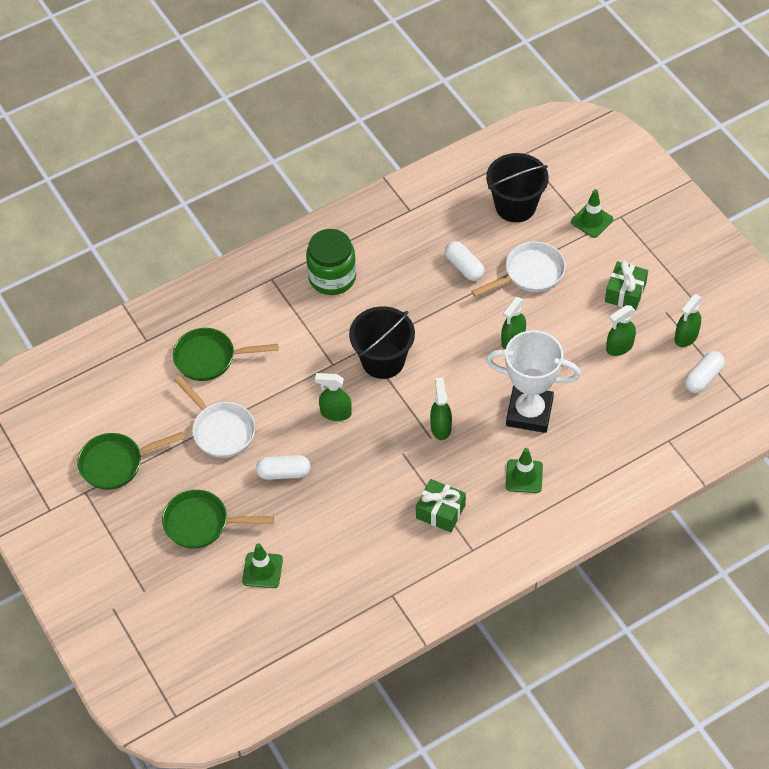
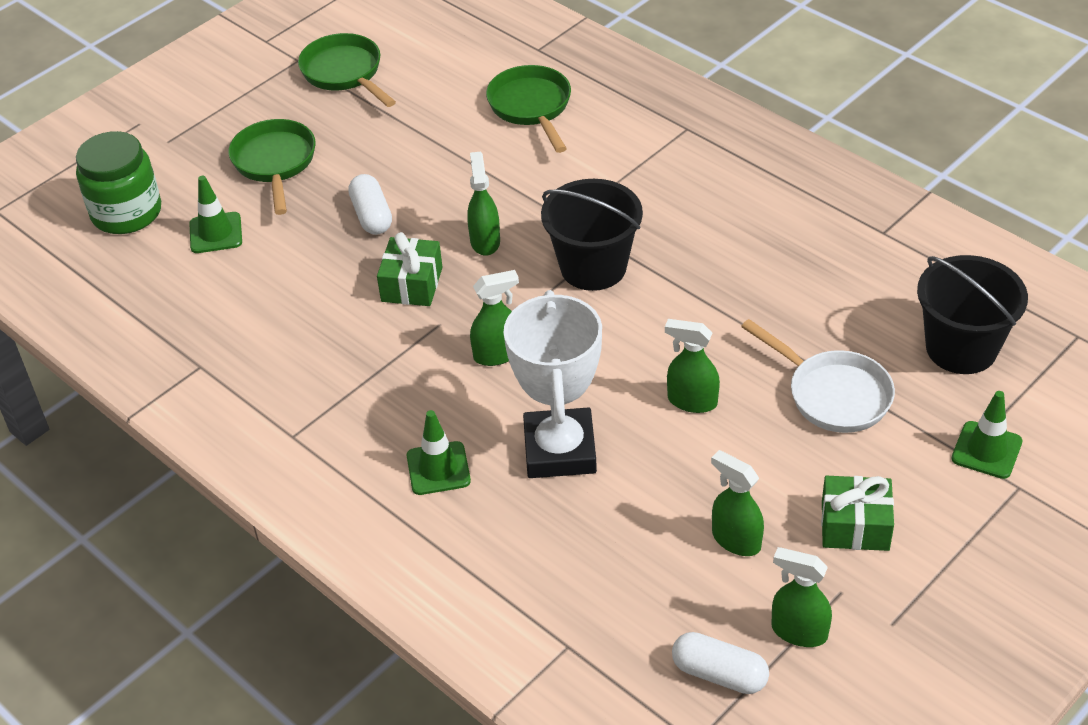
camera: 75 degrees right, 10 degrees down
(221, 430) = (422, 144): white pan -> none
(332, 277) = (717, 183): green jar -> green jar (126, 213)
(440, 511) = (350, 386): green gift -> green gift (411, 284)
(464, 267) = (806, 315): white capsule -> none

